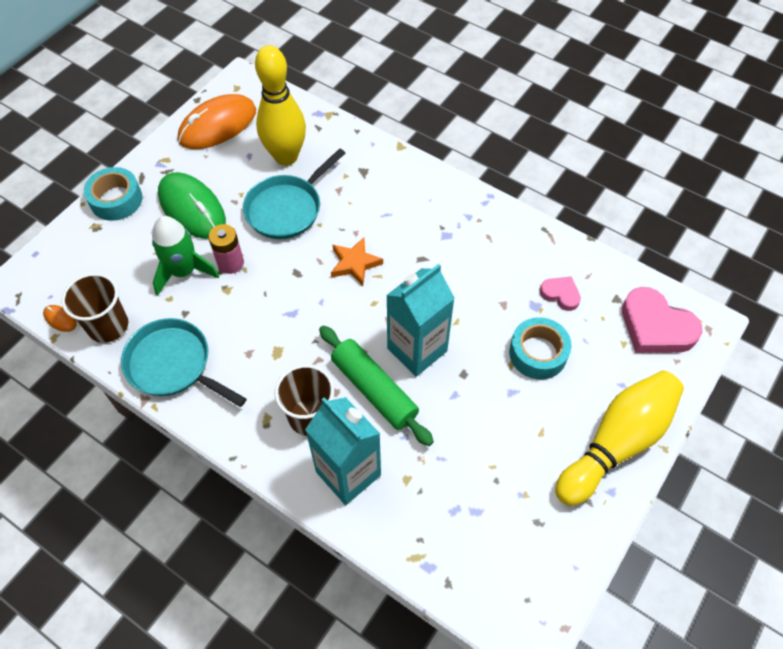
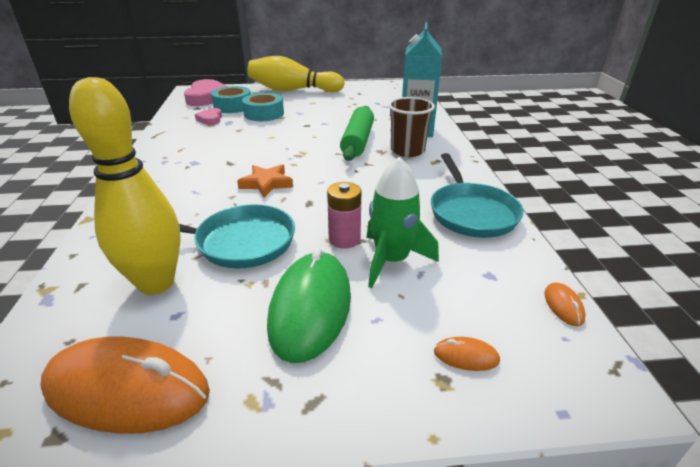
camera: 130 degrees left, 25 degrees down
(93, 246) = (466, 356): none -> orange mouse
(108, 326) = (509, 268): brown cup -> none
(116, 200) = (380, 397): turquoise tape -> turquoise tape (233, 106)
(417, 350) = (310, 140): turquoise carton -> none

